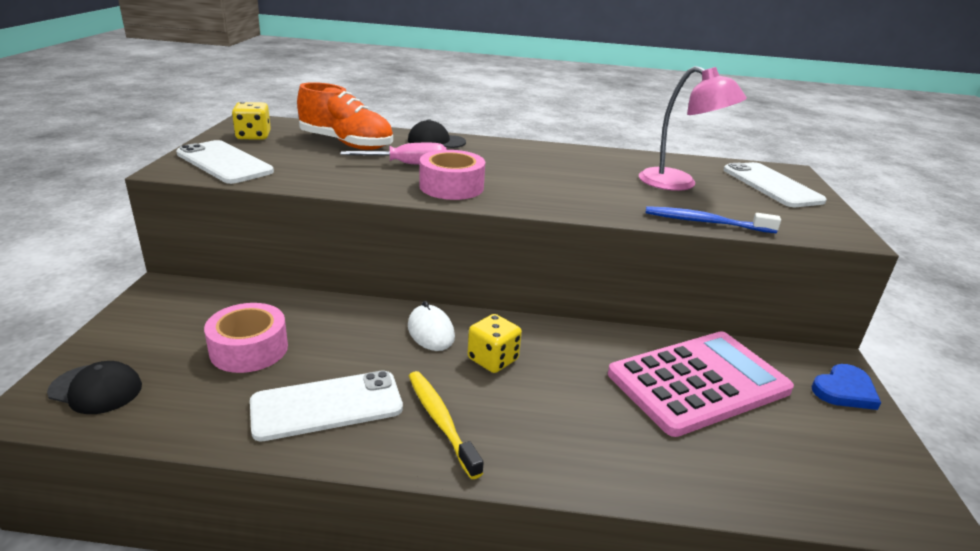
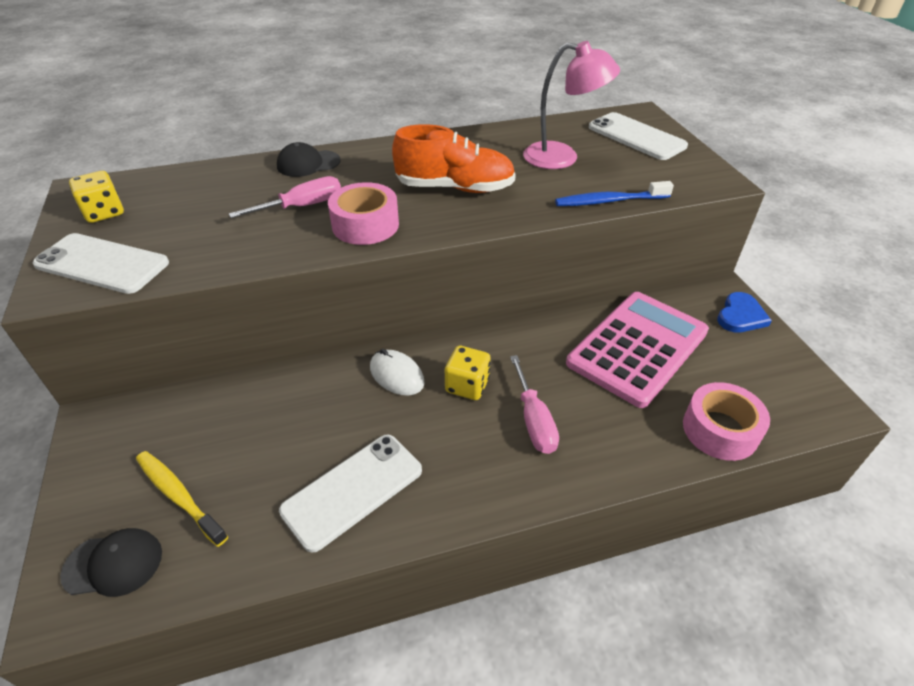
camera: 20 degrees left, 15 degrees up
(249, 349) = (238, 458): pink tape -> pink tape (720, 430)
(346, 144) = (217, 194): orange shoe -> orange shoe (455, 188)
(440, 421) = (460, 466): yellow toothbrush -> yellow toothbrush (179, 496)
(542, 408) = (533, 420): none -> pink screwdriver

